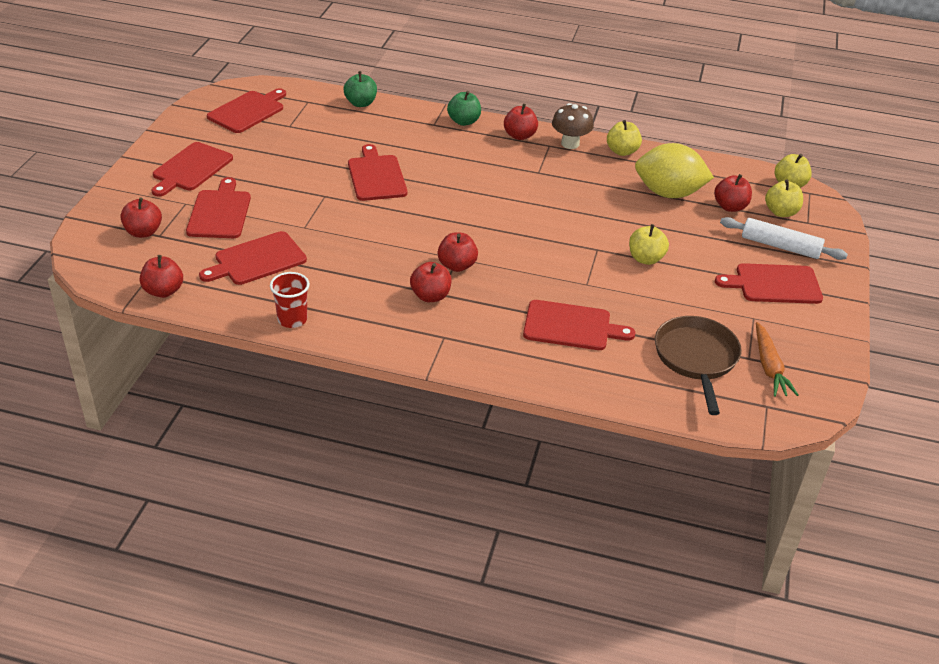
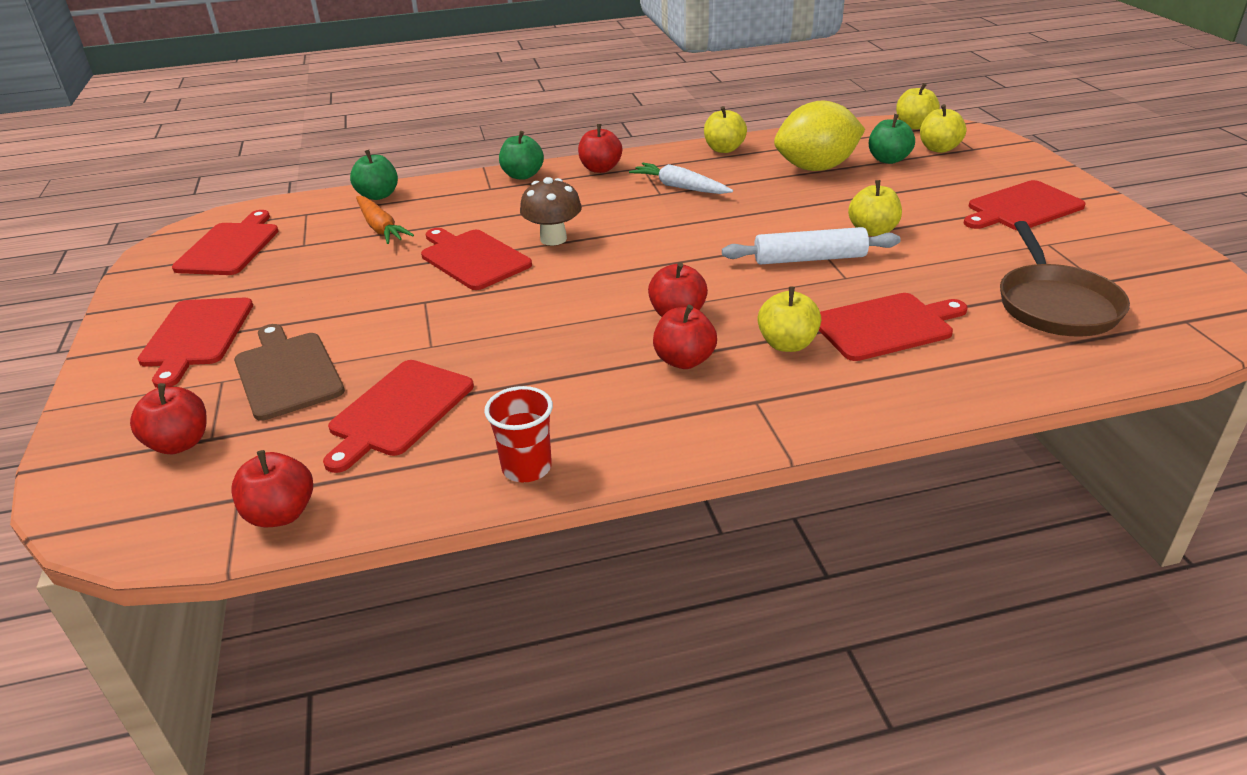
camera: 25 degrees left, 5 degrees down
(219, 212) = (287, 373): red cutting board -> brown cutting board
(499, 312) = (787, 344): none -> yellow apple
(556, 172) = (680, 187): none -> white carrot
(570, 144) = (663, 159): brown mushroom -> brown mushroom (553, 239)
(696, 359) = (1055, 304): brown pan -> brown pan turned 150 degrees counterclockwise
(730, 207) = (888, 159): red apple -> green apple
(769, 367) = (1130, 282): orange carrot -> orange carrot (380, 228)
(780, 246) = (979, 175): white rolling pin -> white rolling pin (810, 259)

